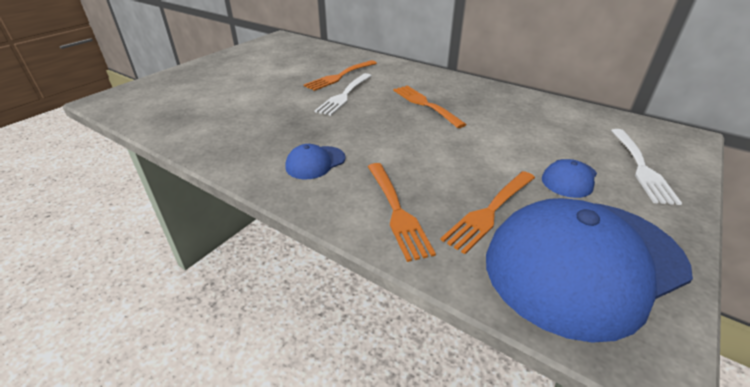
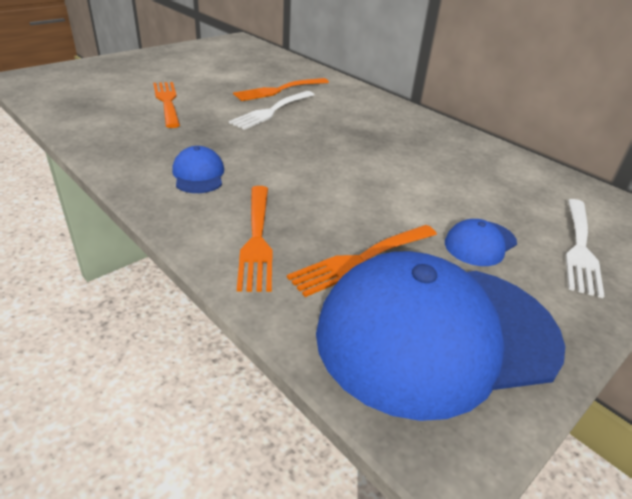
camera: 10 degrees right, 0 degrees up
(315, 163) = (198, 175): blue cap -> blue cap turned 105 degrees clockwise
(426, 105) = (358, 135): orange fork -> orange fork (167, 102)

